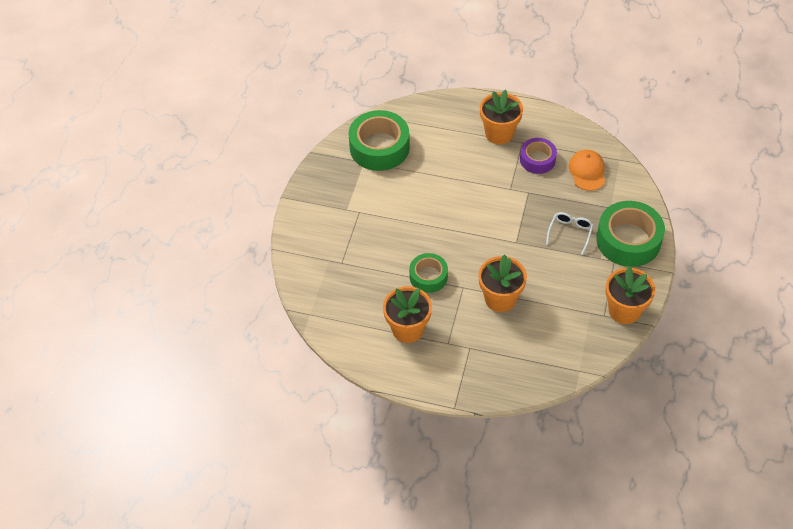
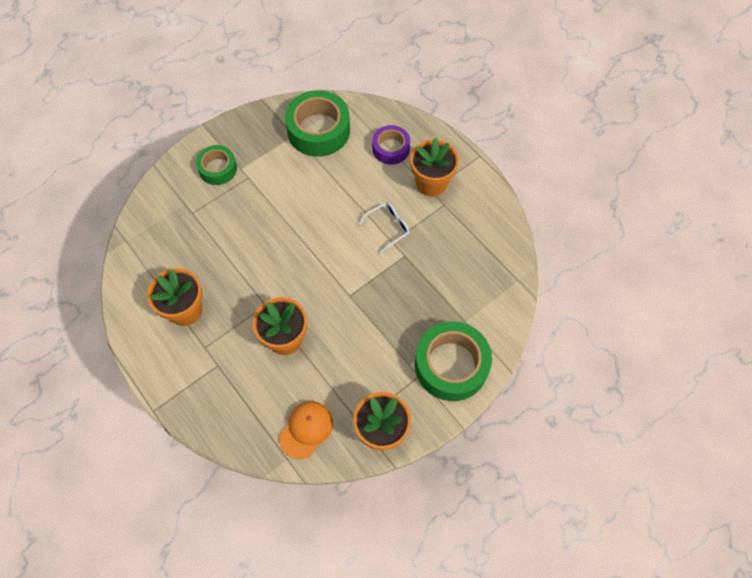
camera: 35 degrees right, 10 degrees up
(428, 276) = (246, 274): green tape -> green tape (218, 169)
(537, 159) = (442, 230): purple tape -> purple tape (391, 149)
(570, 233) = (405, 320): white glasses -> white glasses (388, 227)
(587, 171) = (476, 271): orange cap -> orange cap (306, 429)

